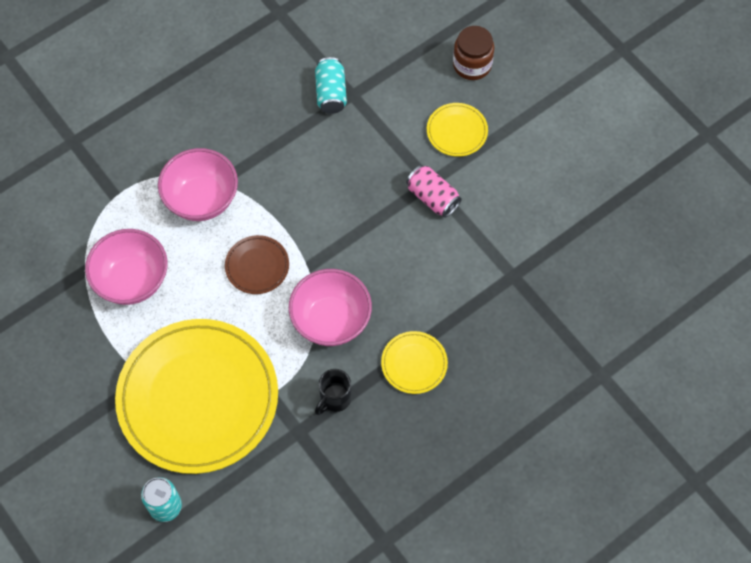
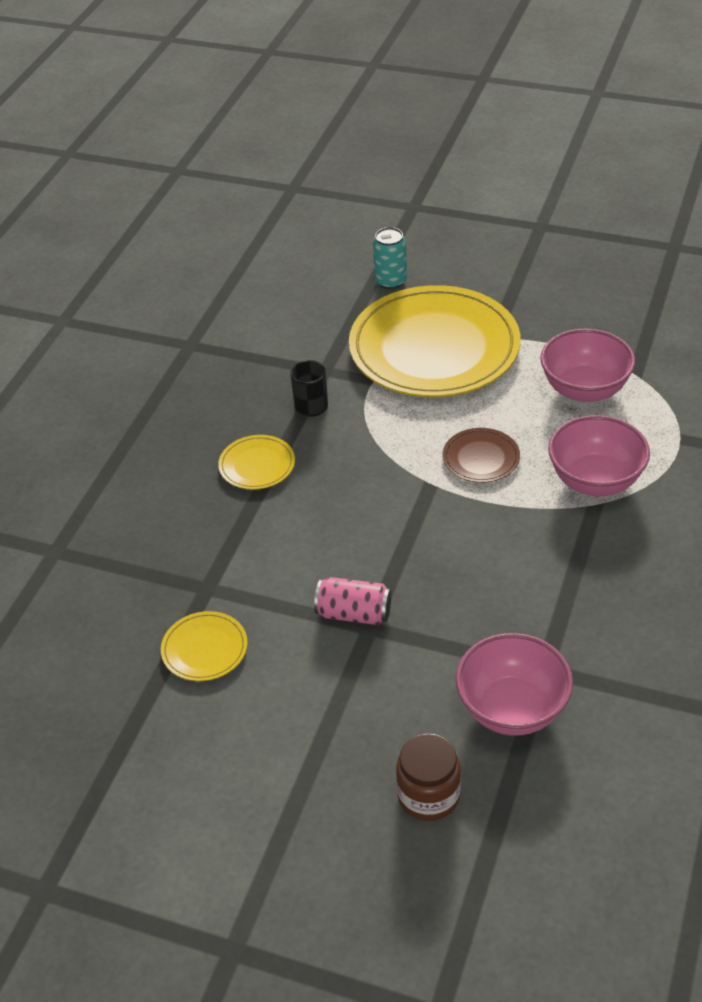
camera: 150 degrees right, 20 degrees down
(331, 93) = (570, 656): turquoise can -> none
(331, 320) = (367, 456): pink bowl -> pink bowl (512, 709)
(457, 131) = (382, 700): yellow plate -> yellow plate (204, 649)

